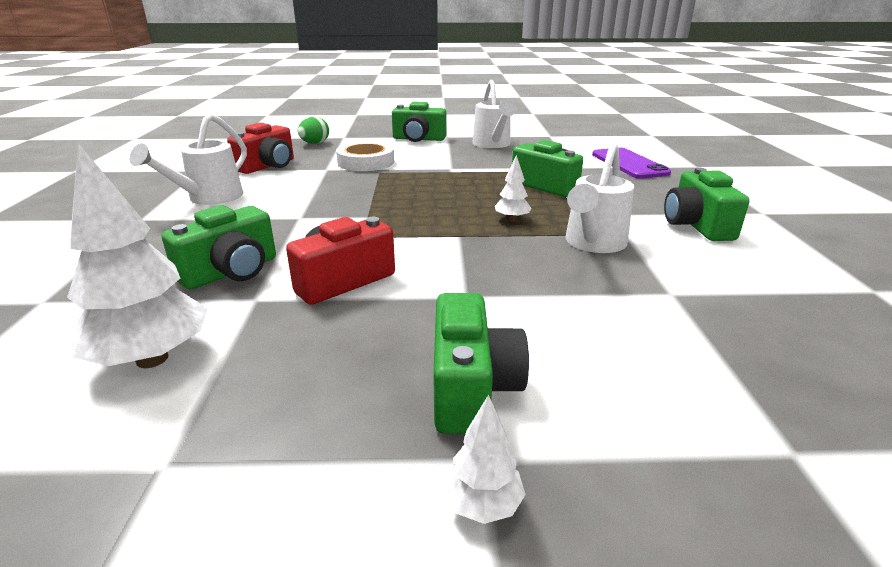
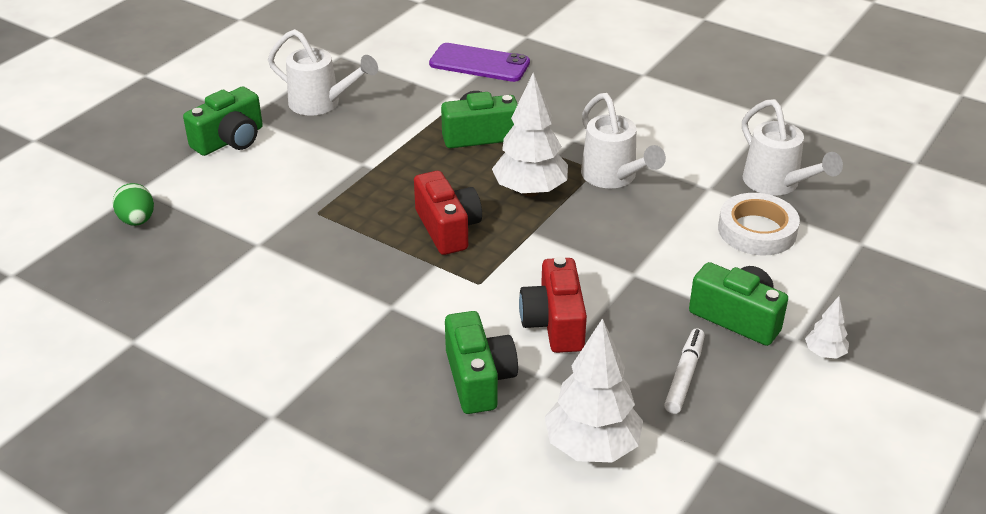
camera: 55 degrees left, 10 degrees up
(209, 198) = (259, 355): white watering can -> white watering can (777, 184)
(268, 166) = (189, 283): red camera -> red camera (447, 228)
(319, 382) = (684, 376): none -> white marker
(366, 162) = (269, 209): white tape -> white tape (757, 230)
(512, 219) = (530, 191): white tree -> white tree, size x2.08
(696, 225) = (632, 115): green camera -> none

